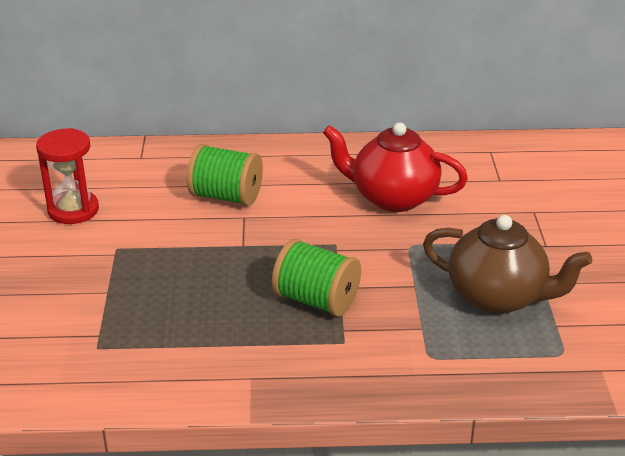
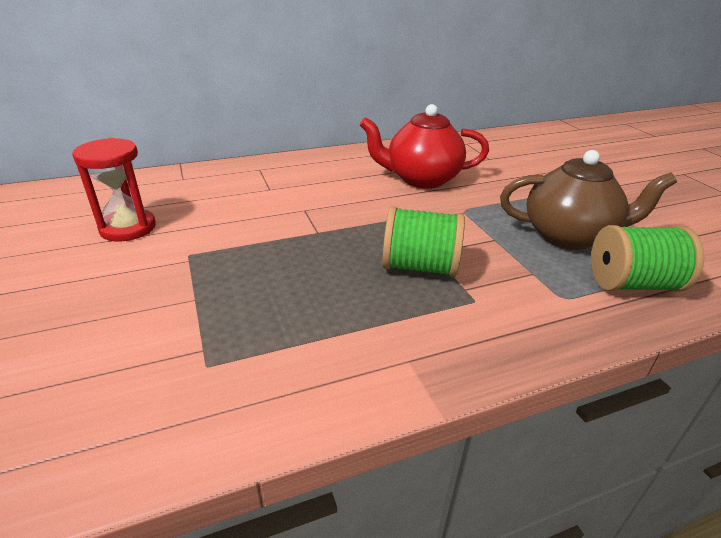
camera: 20 degrees left, 0 degrees up
(226, 196) = (279, 197): green spool -> green spool (632, 284)

